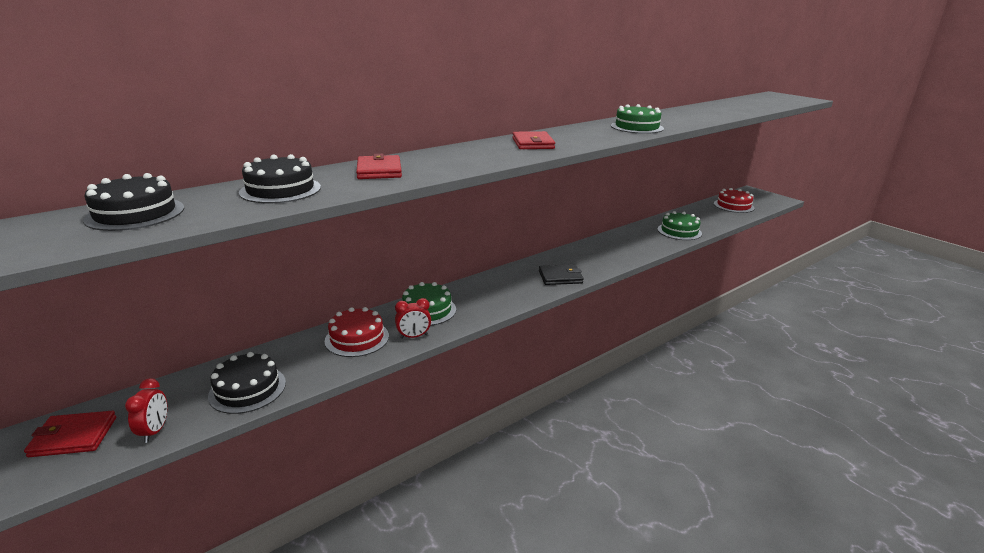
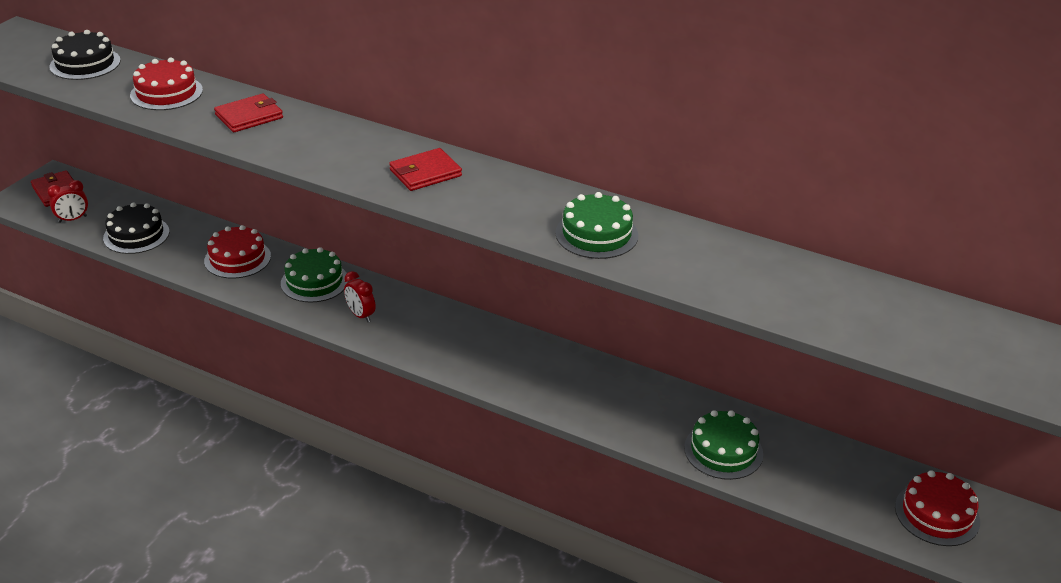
camera: 65 degrees right, 10 degrees up
(280, 190) = (166, 93): black cake -> red cake
(414, 336) = (257, 290): red clock -> red clock (360, 315)
(560, 277) = (458, 357): black wallet -> none

